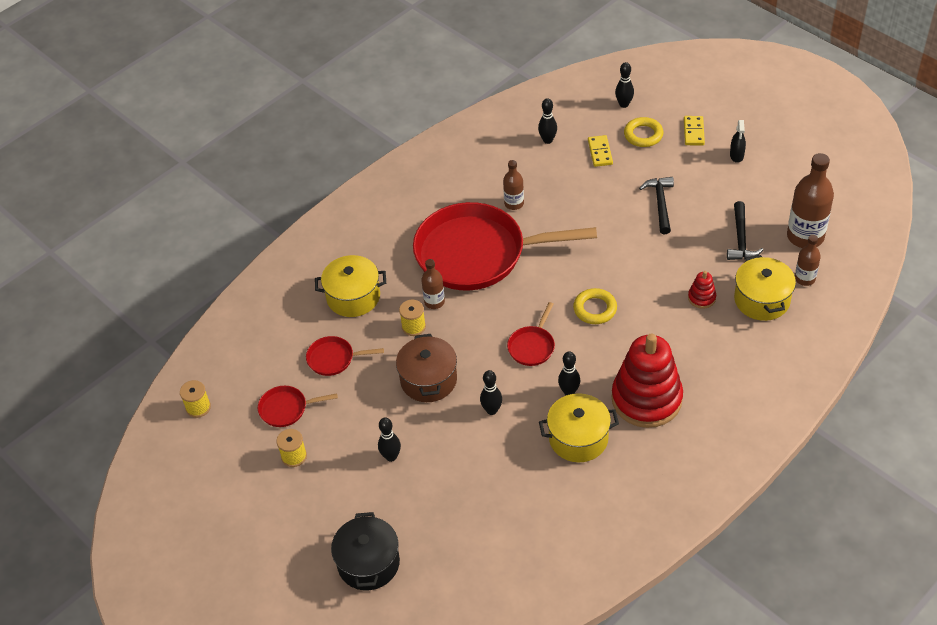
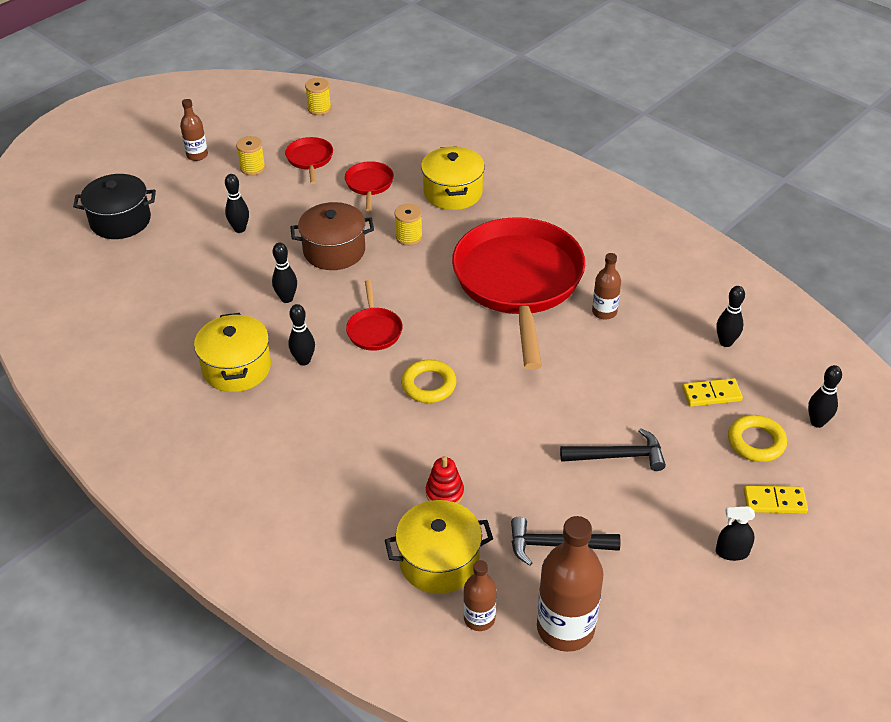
camera: 85 degrees right, 5 degrees down
(434, 302) = (444, 251): brown bottle -> brown bottle (197, 155)
(532, 346) = (374, 330): red pan -> red pan turned 120 degrees counterclockwise
(646, 399) = (283, 430): red stacking toy -> none

